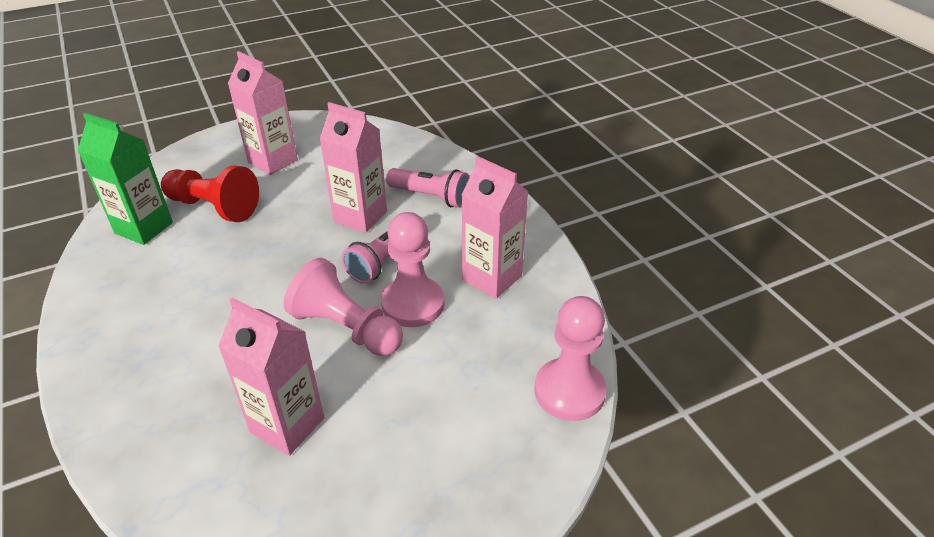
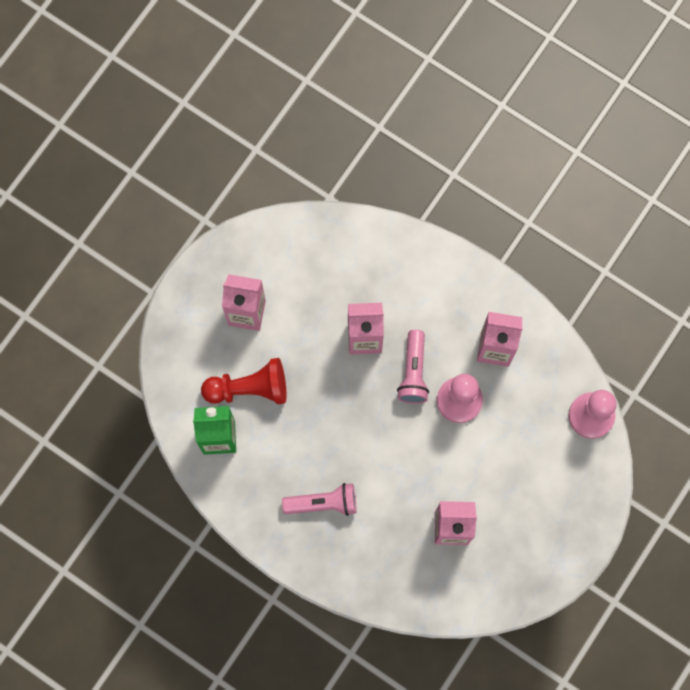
camera: 30 degrees left, 35 degrees up
(346, 328) = (432, 443): pink pawn -> none
(431, 197) = (400, 287): pink flashlight -> pink flashlight (323, 503)

